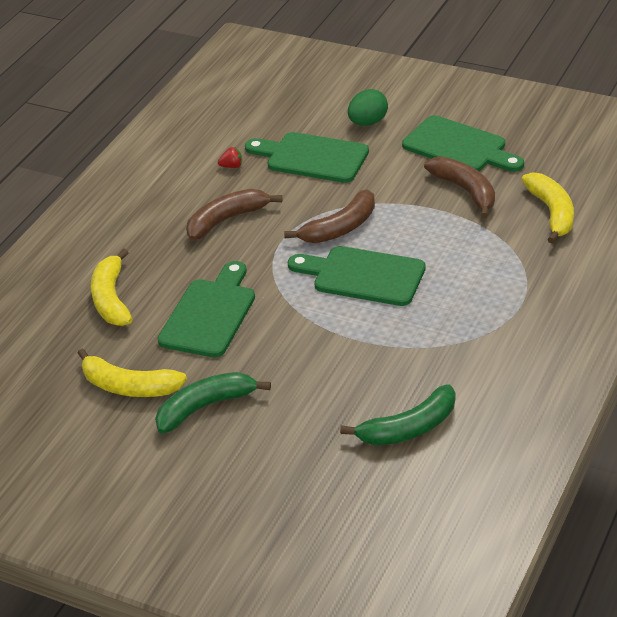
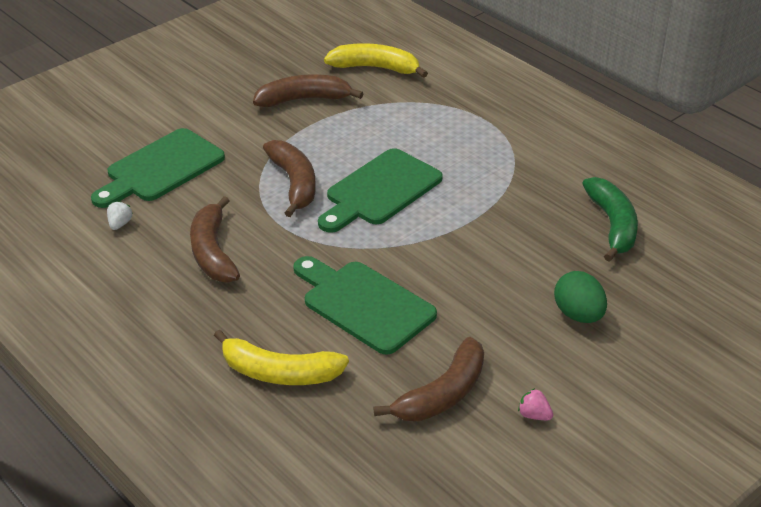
camera: 70 degrees left, 0 degrees up
(129, 386) = (442, 394): yellow banana -> brown banana
(129, 442) = (534, 415): none -> pink strawberry
(205, 407) = (510, 345): green banana -> none
(231, 166) = (120, 224): red strawberry -> white strawberry
(368, 122) = (138, 120): green egg -> green egg (578, 315)
(459, 147) = (233, 83): green cutting board -> none

